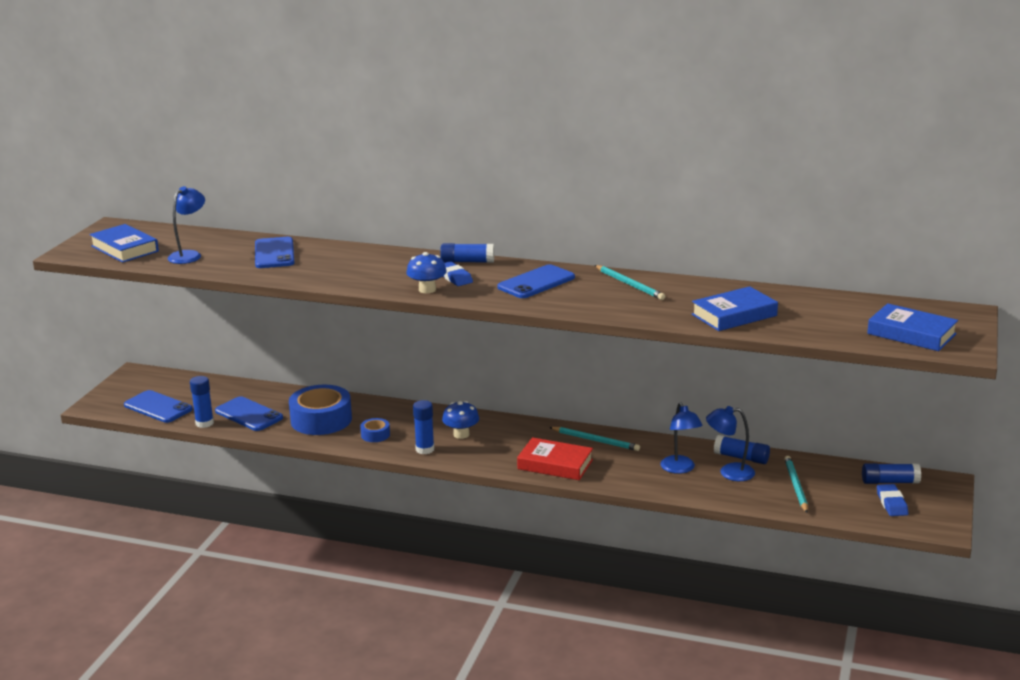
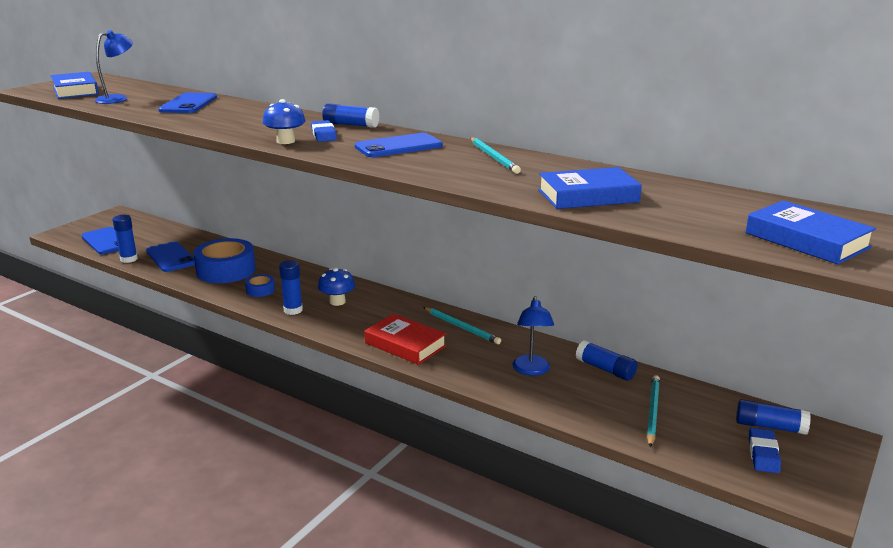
camera: 15 degrees right, 0 degrees up
(729, 472) = (583, 383): blue lamp -> none

